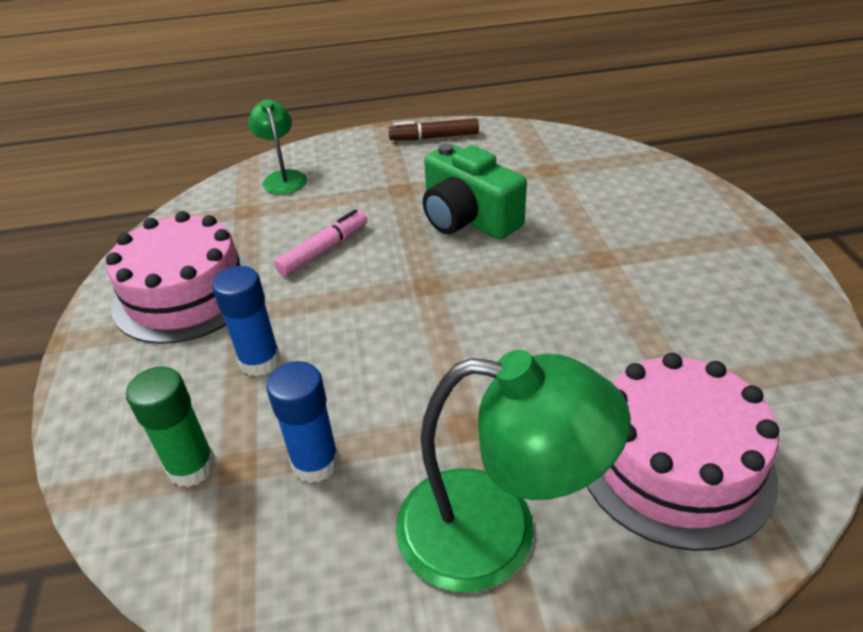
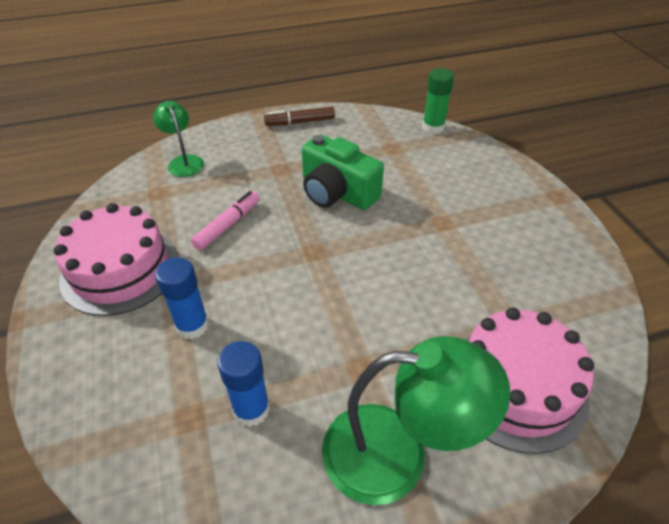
camera: 10 degrees left, 5 degrees up
(191, 467) = (152, 422): green glue stick -> green glue stick (433, 127)

